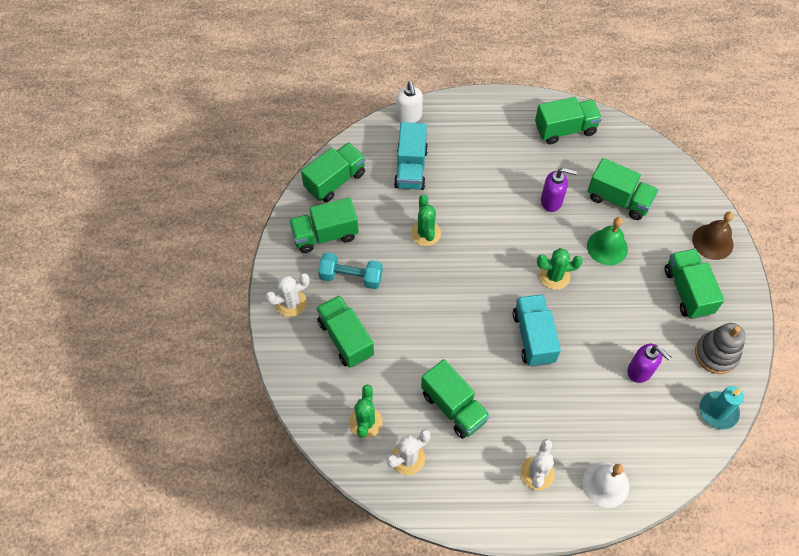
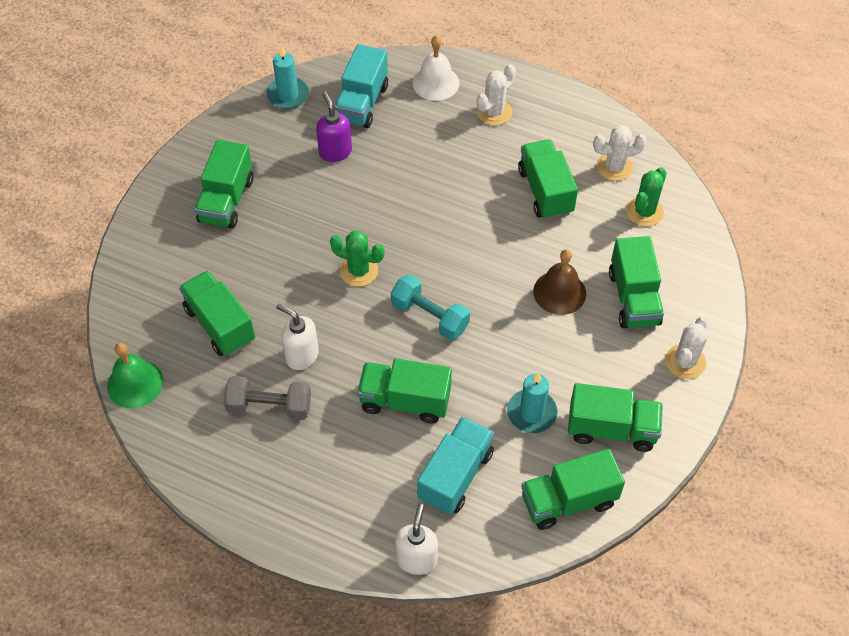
camera: 155 degrees left, 5 degrees down
(291, 303) = (685, 362): white cactus -> white cactus turned 60 degrees counterclockwise
(351, 277) = (599, 363): turquoise dumbbell -> turquoise dumbbell (430, 316)
(382, 224) = (531, 413): none -> turquoise candle
(425, 233) = (481, 379): green cactus -> none
(533, 337) = (423, 221): turquoise truck -> turquoise truck (362, 103)
(549, 162) = (269, 406): none -> grey dumbbell
(551, 201) = (301, 355): purple soap dispenser -> white soap dispenser
(565, 129) = (214, 444): green truck -> green truck (405, 401)
(607, 247) = (276, 277): green bell -> green bell (135, 383)
(712, 242) = (155, 236): brown bell -> brown bell (559, 292)
(716, 354) = (248, 137): grey stacking toy -> none

